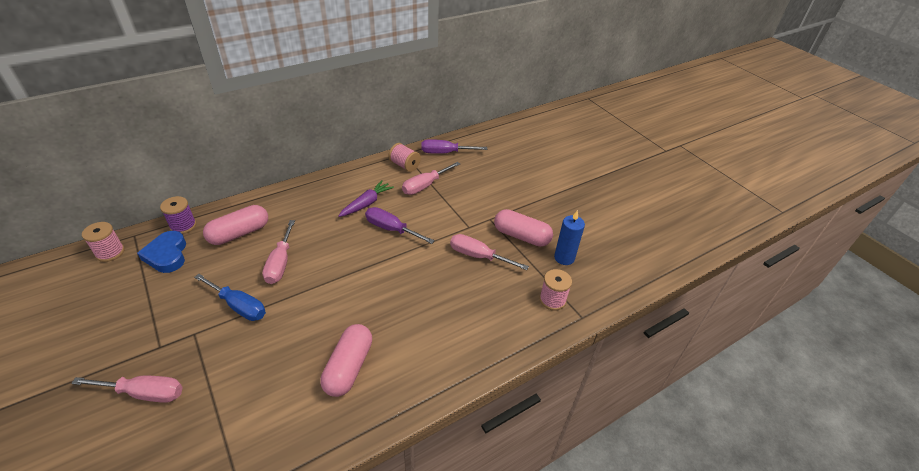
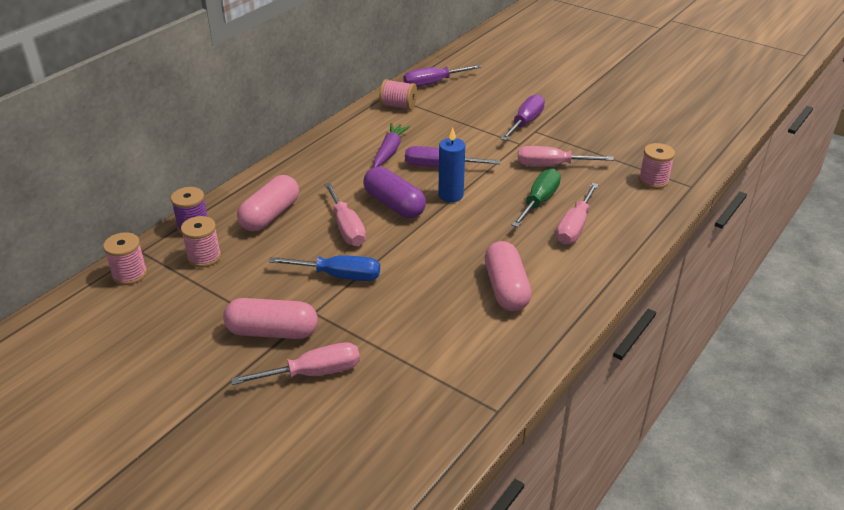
camera: 20 degrees left, 5 degrees down
(167, 255) = (204, 257): blue heart -> pink spool
(331, 253) = (394, 204): none -> purple capsule
(425, 186) = (439, 119): pink screwdriver -> pink screwdriver (574, 227)
(442, 288) = (539, 201): none -> green screwdriver
(488, 208) = (525, 122): none -> purple screwdriver
(521, 236) = (580, 137): pink capsule -> pink capsule (272, 332)
(564, 258) = (636, 144): blue candle -> blue candle (451, 195)

